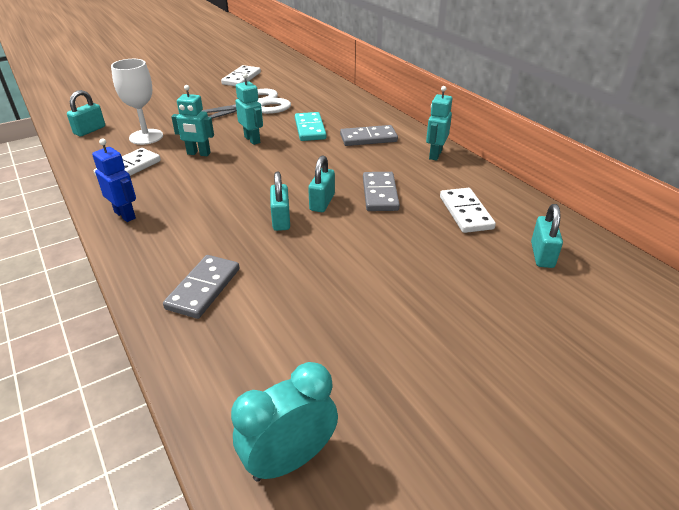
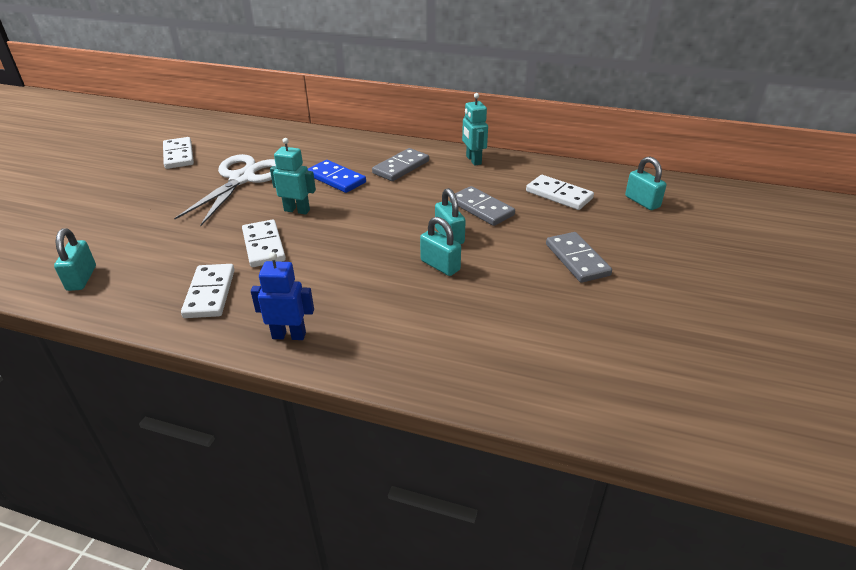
camera: 40 degrees left, 0 degrees up
(146, 137) = (171, 255): white goblet -> none
(198, 153) = (263, 246): turquoise robot -> white domino
(203, 289) = (470, 350): grey domino -> grey domino (577, 259)
(289, 459) = (707, 413): turquoise clock -> none
(310, 129) = (336, 179): turquoise domino -> blue domino

